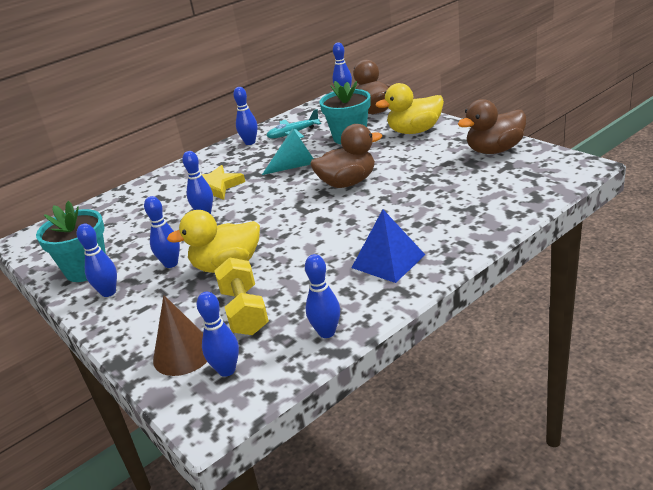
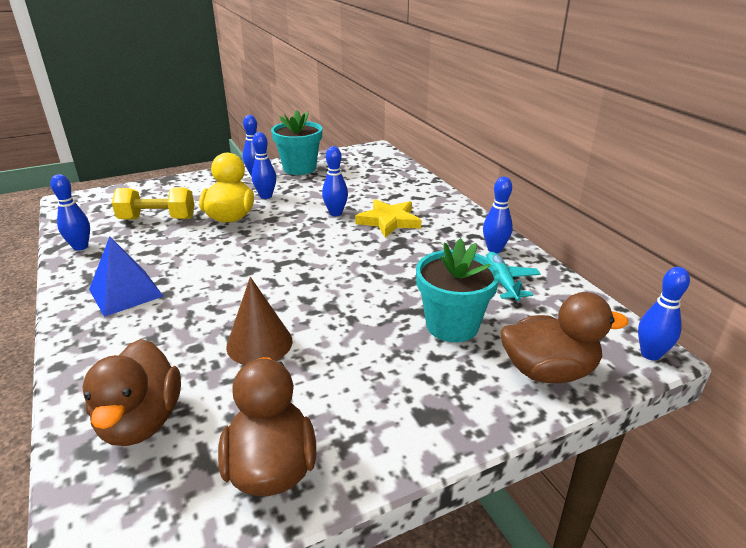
camera: 100 degrees right, 0 degrees up
(183, 354) = (144, 196): brown cone -> brown cone (259, 343)
(227, 370) = (103, 208): blue bowling pin -> none
(295, 166) = (395, 271): turquoise cone -> none
(347, 183) = (313, 299): brown duck -> brown duck (141, 421)
(414, 131) = (426, 395): yellow duck -> none

